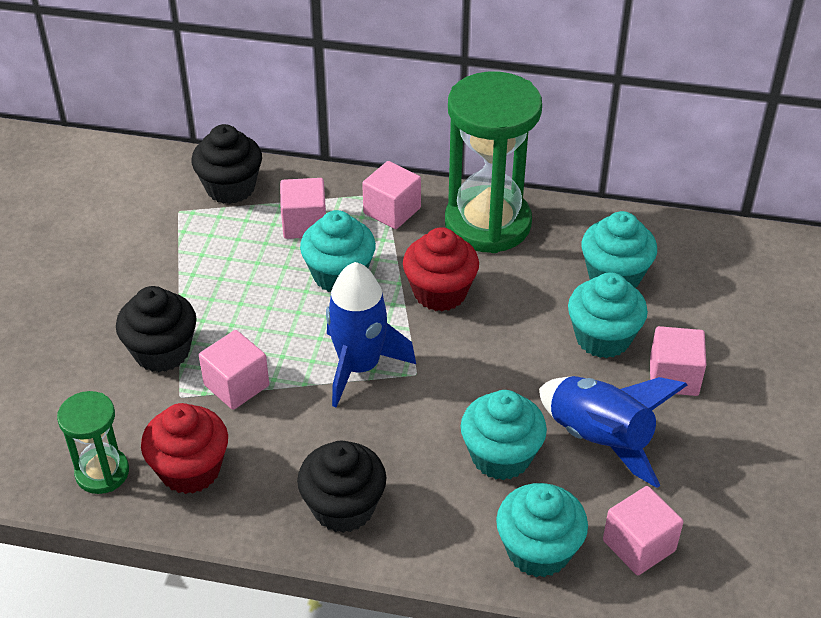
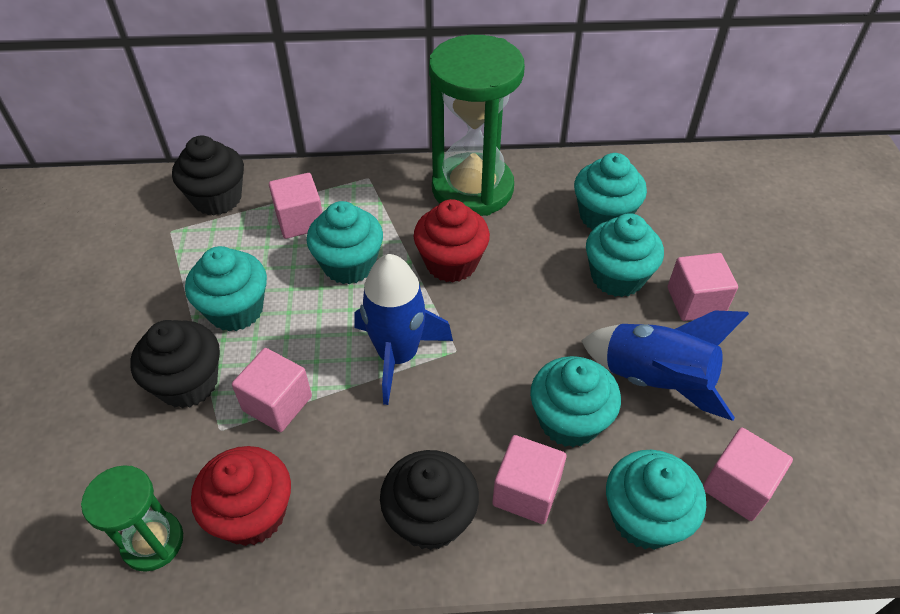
camera: 15 degrees left, 5 degrees up
(221, 296) = (236, 310): none -> turquoise cupcake
(392, 211) = (380, 193): pink cube -> pink cube (526, 492)

